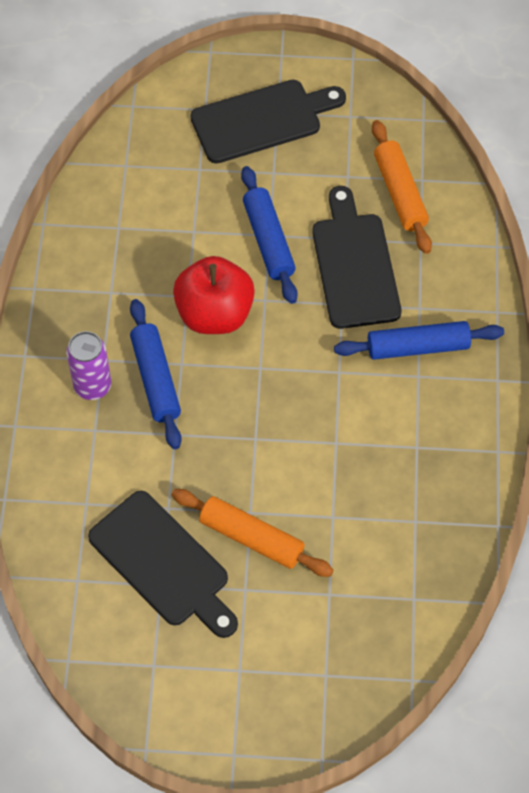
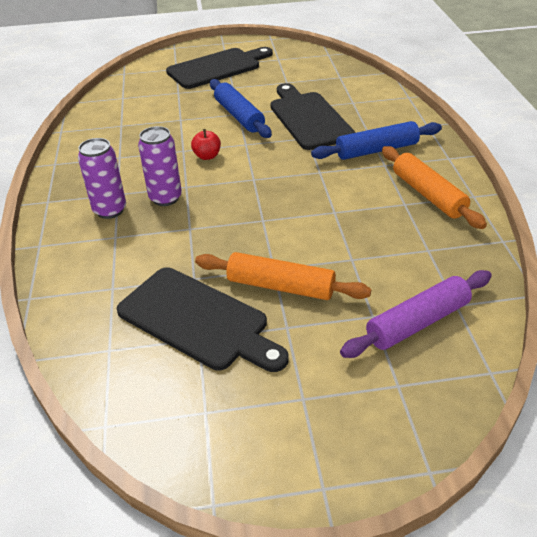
camera: 10 degrees left, 20 degrees down
(155, 379) = (165, 198): blue rolling pin -> purple can
(214, 314) = (207, 156): red apple -> red apple, size x0.44
(368, 611) = (417, 322): none -> purple rolling pin
(400, 193) = (327, 84): orange rolling pin -> orange rolling pin (428, 195)

